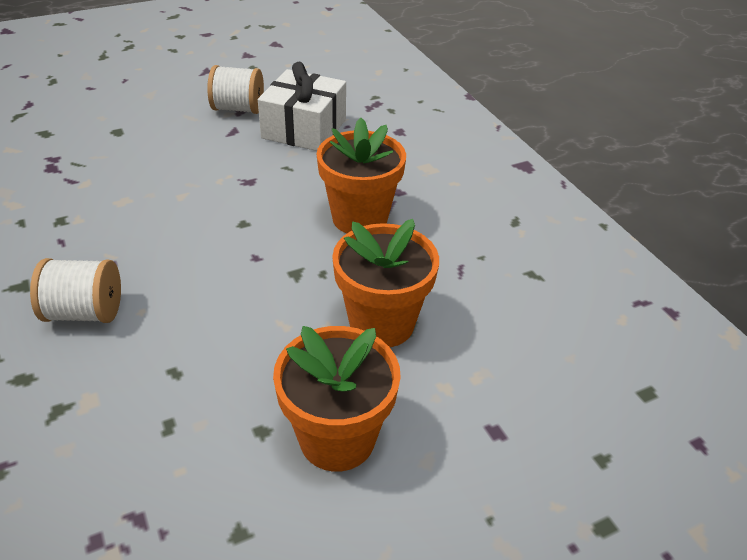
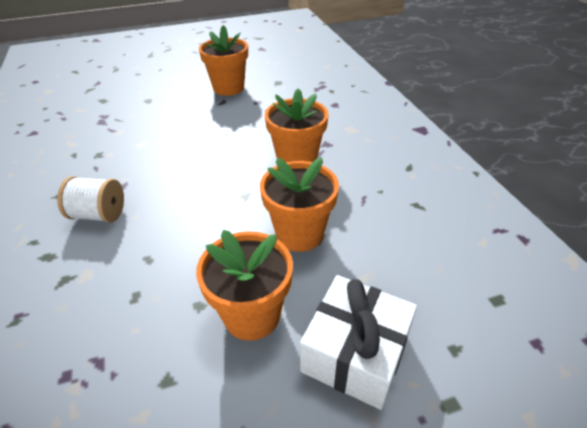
camera: 10 degrees right, 0 degrees up
(238, 109) = (228, 88): white spool -> orange flower pot
(304, 129) = (270, 101): white gift -> white gift (355, 353)

